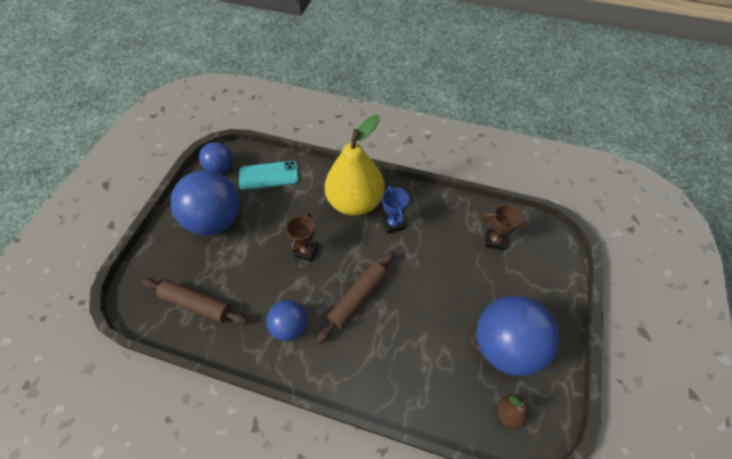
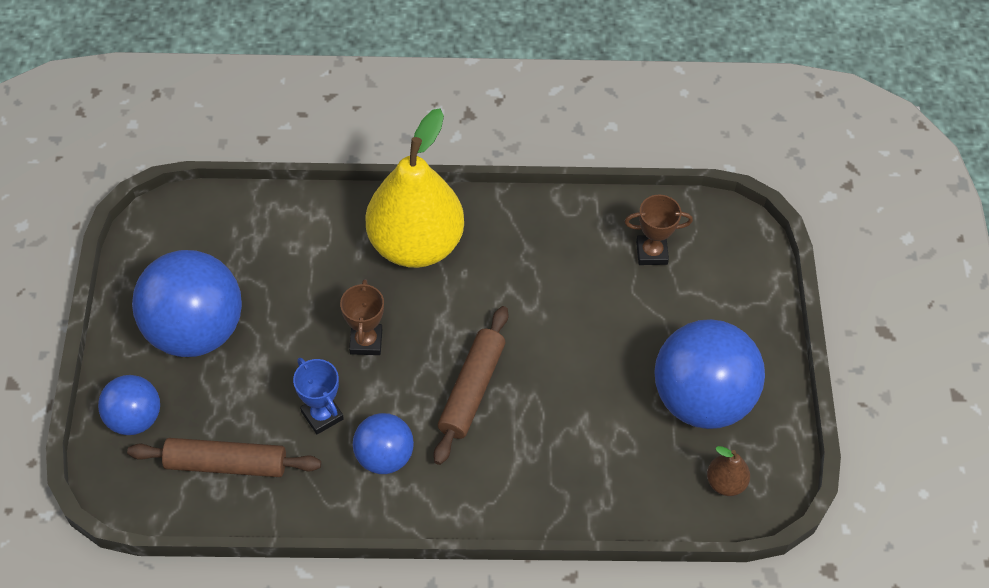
camera: 20 degrees left, 0 degrees up
(220, 168) = (161, 241): blue ball -> blue ball (135, 418)
(269, 175) = (252, 234): turquoise phone -> none
(393, 224) = (488, 265): blue trophy -> blue trophy (322, 415)

